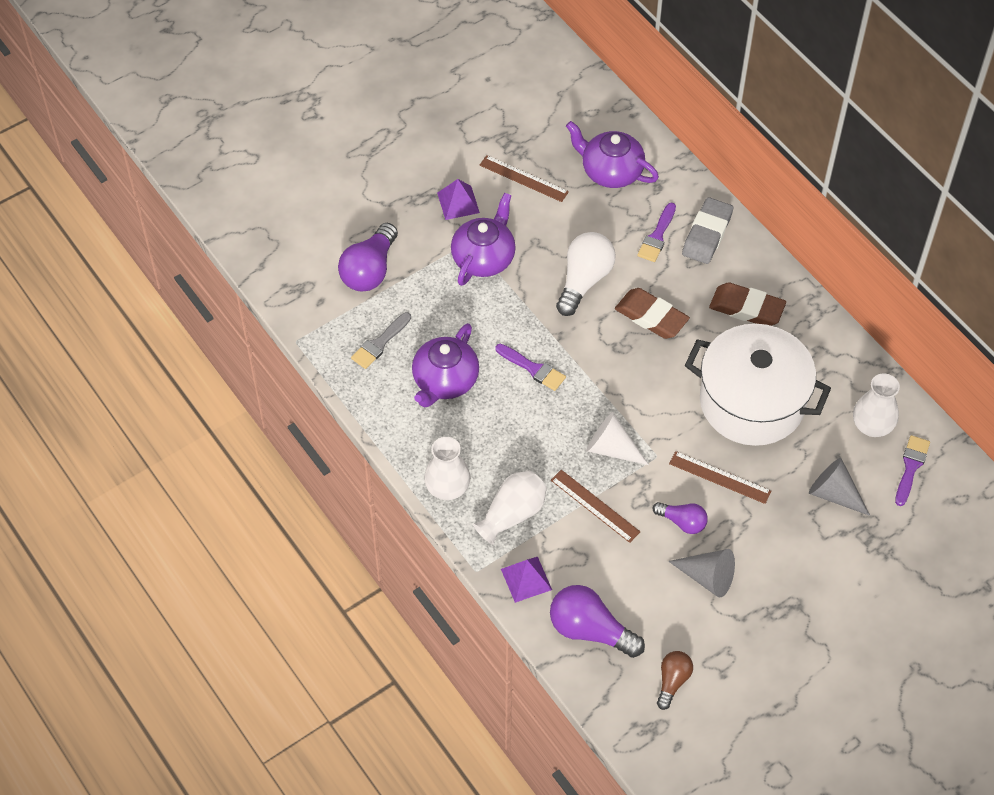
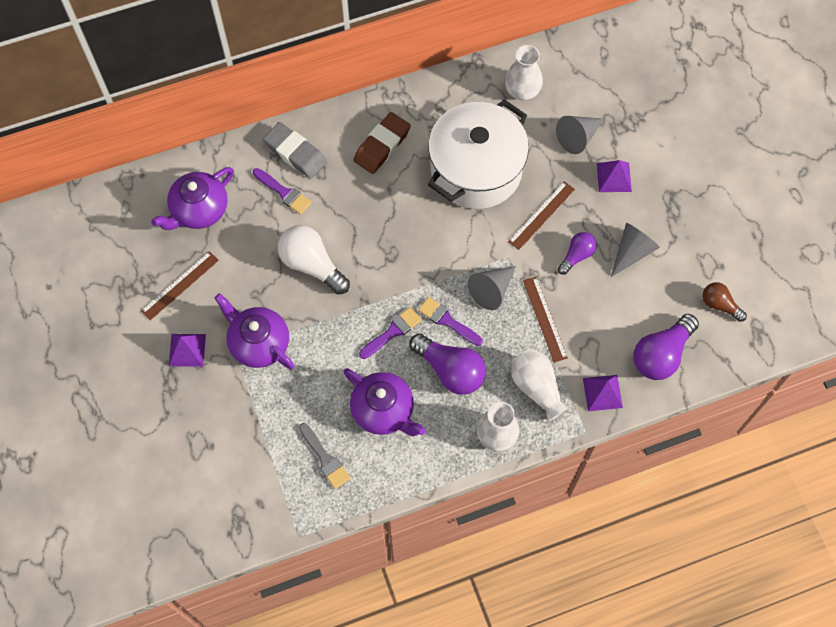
camera: 75 degrees left, 10 degrees up
(370, 270) = (238, 449): purple light bulb -> purple light bulb (450, 370)
(595, 506) = (544, 319): brown ruler -> brown ruler turned 75 degrees counterclockwise
(611, 448) = (492, 290): white cone -> grey cone
(651, 317) = (367, 221): brown eraser -> none
(796, 541) = (614, 177): none -> purple pyramid
(911, 467) = (567, 76): purple brush -> purple brush (447, 320)

